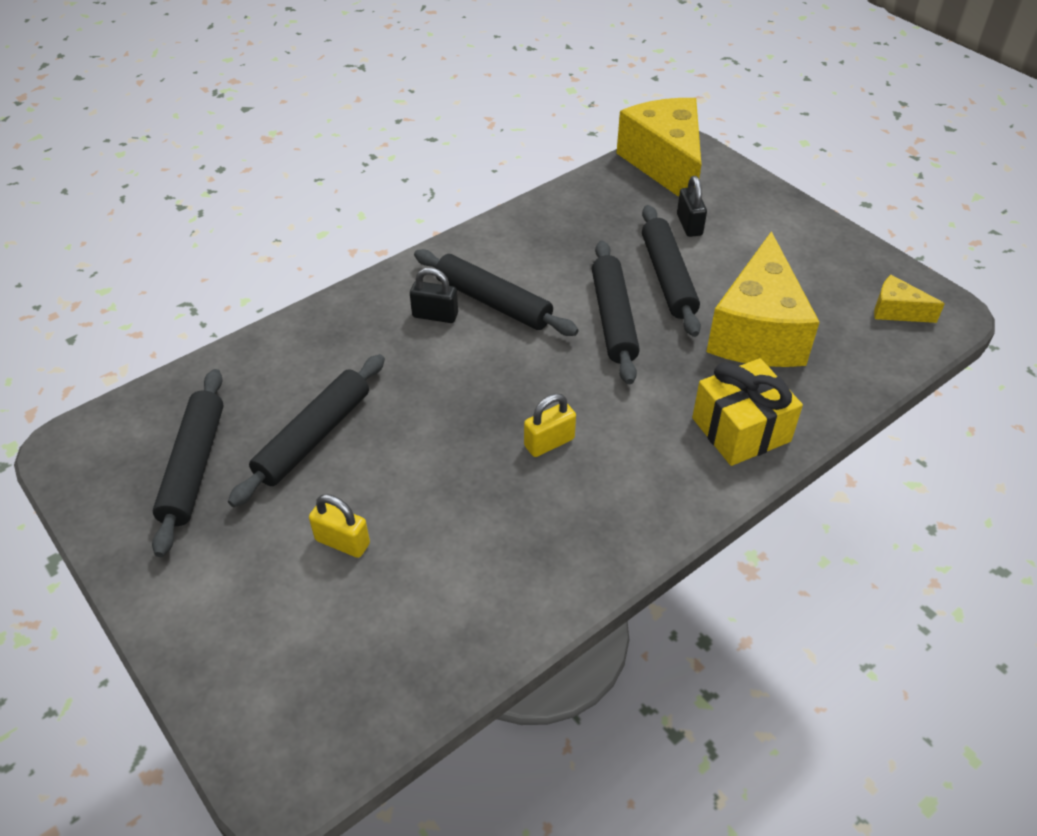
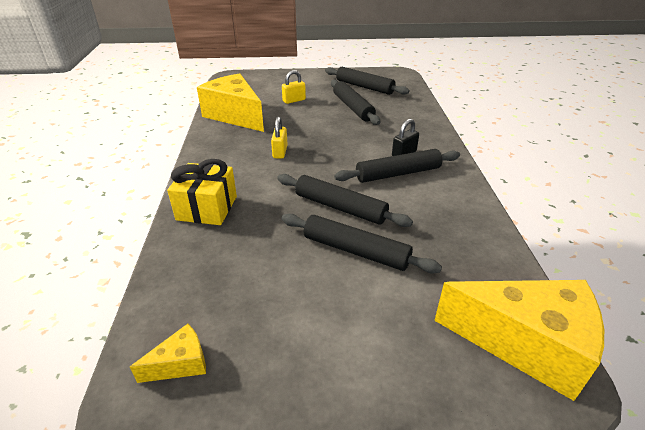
camera: 125 degrees right, 10 degrees down
(689, 225) = (410, 301): black padlock -> none
(757, 331) = (261, 261): yellow cheese -> yellow cheese (235, 115)

